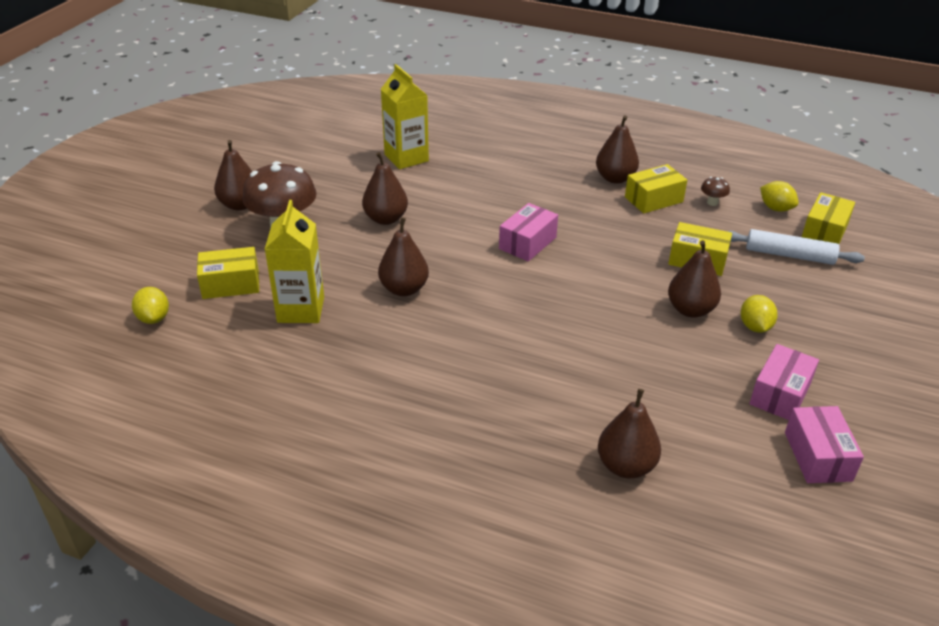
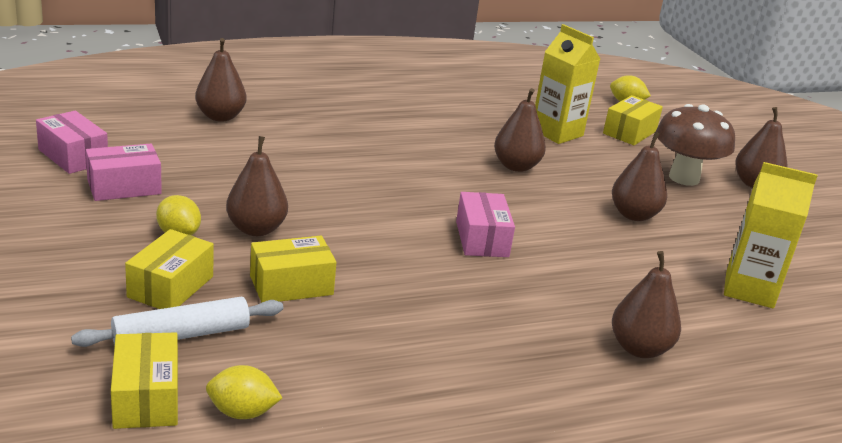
camera: 135 degrees right, 10 degrees down
(615, 178) = (504, 367): brown pear -> brown pear (639, 348)
(653, 199) = (420, 352): yellow box -> yellow box (170, 287)
(712, 202) = (341, 382): brown mushroom -> none
(780, 394) = (124, 187): pink box -> pink box turned 75 degrees clockwise

